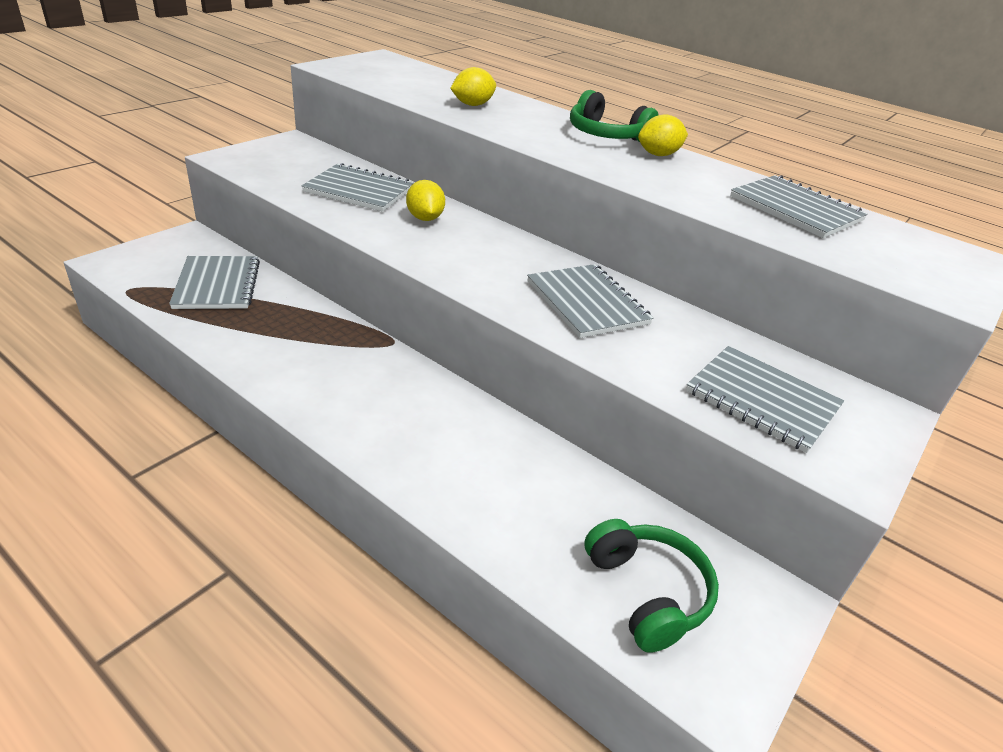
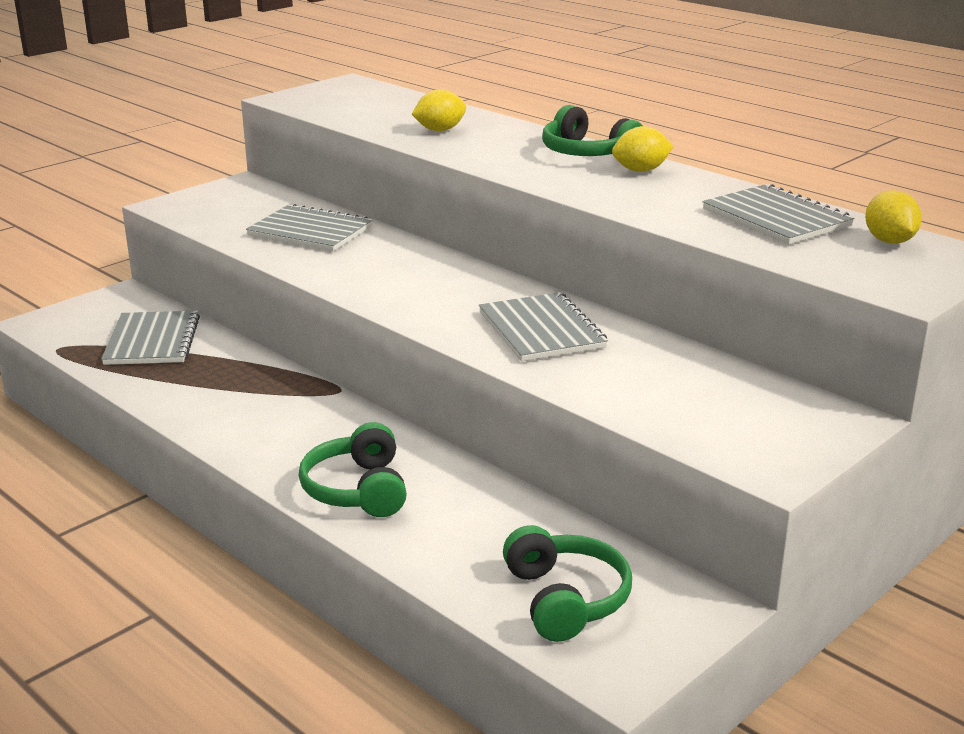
camera: 10 degrees right, 10 degrees down
(425, 218) = (379, 256): yellow lemon -> yellow lemon (889, 241)
(425, 456) = (357, 490): none -> green headphones
(762, 400) = (704, 411): grey notebook -> none

